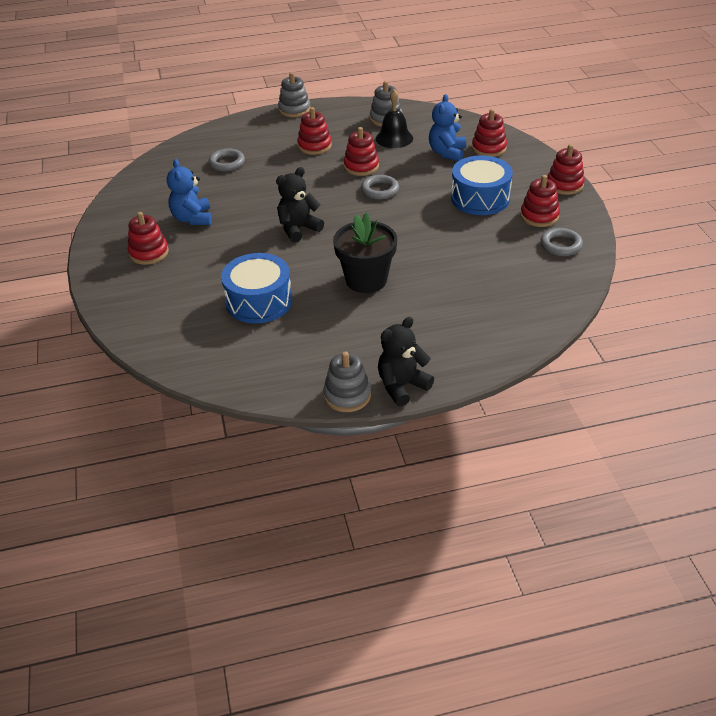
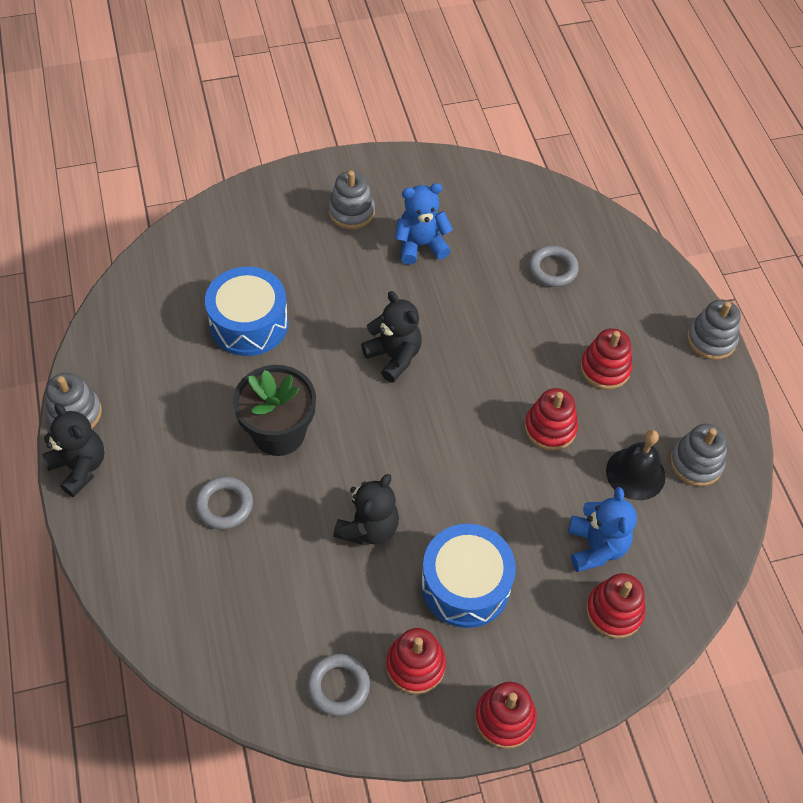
camera: 85 degrees right, 15 degrees up
(149, 253) = (351, 212): red stacking toy -> grey stacking toy
(380, 190) = (486, 451): grey ring -> grey ring (224, 505)
(443, 236) = (368, 527): none -> black teddy bear
(447, 153) = (596, 547): blue teddy bear -> blue teddy bear turned 75 degrees clockwise

